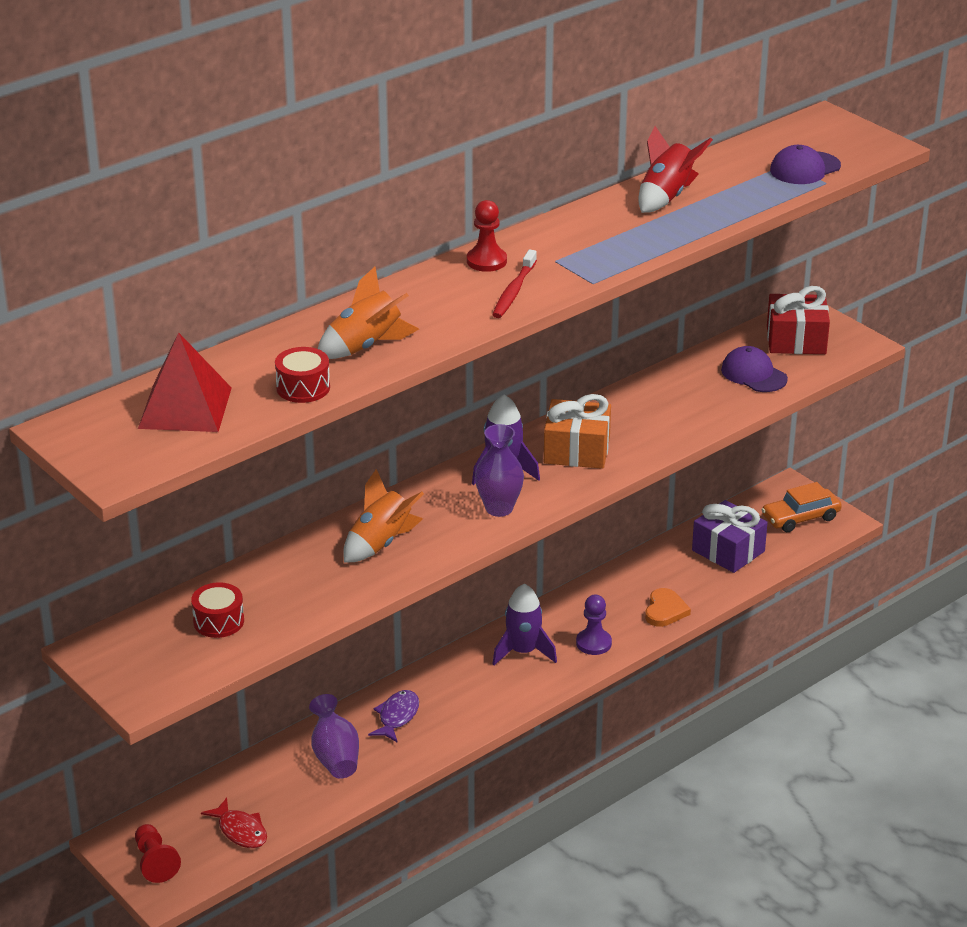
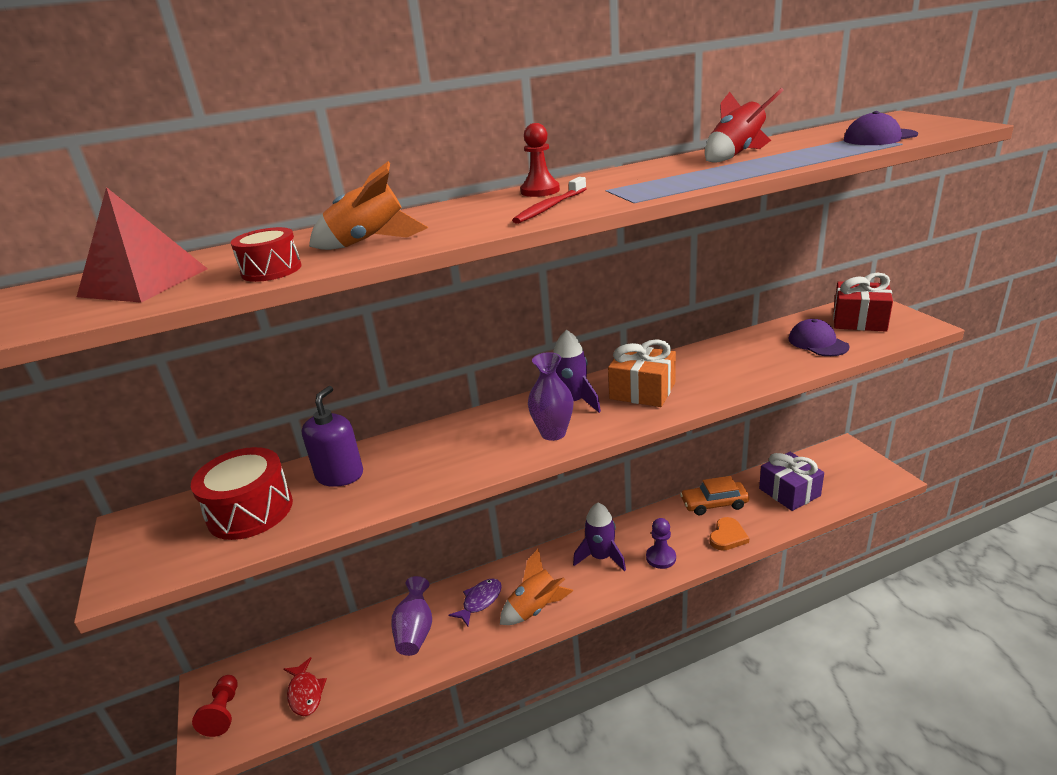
camera: 20 degrees right, 5 degrees down
(218, 621) = (250, 511): red drum -> red drum, size x1.73
(289, 576) = (340, 475): none -> purple soap dispenser
(381, 543) = (435, 454): orange rocket -> orange rocket (535, 608)
(800, 517) = (854, 472): orange car -> orange car (714, 504)

